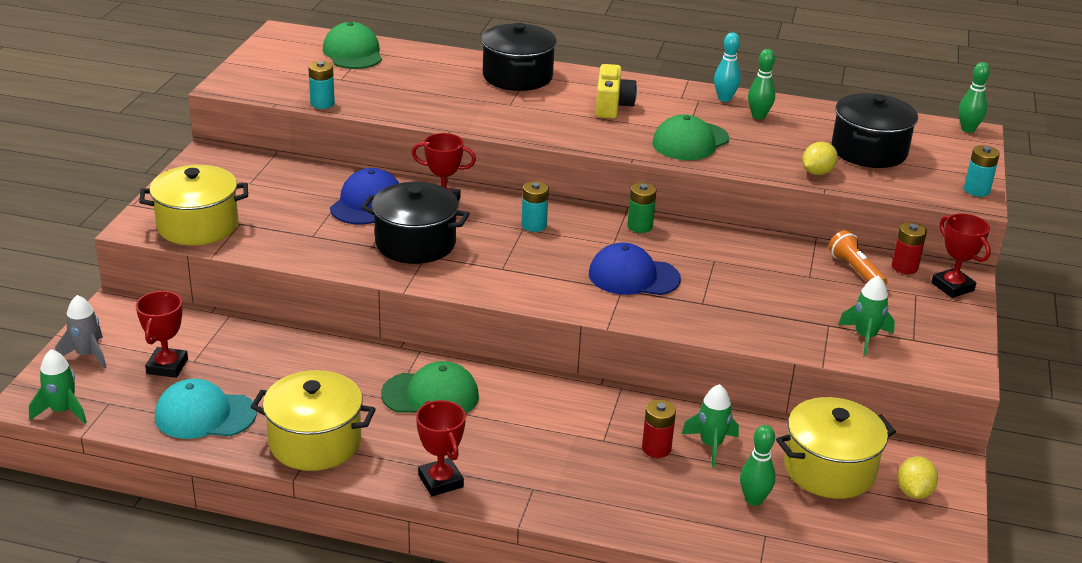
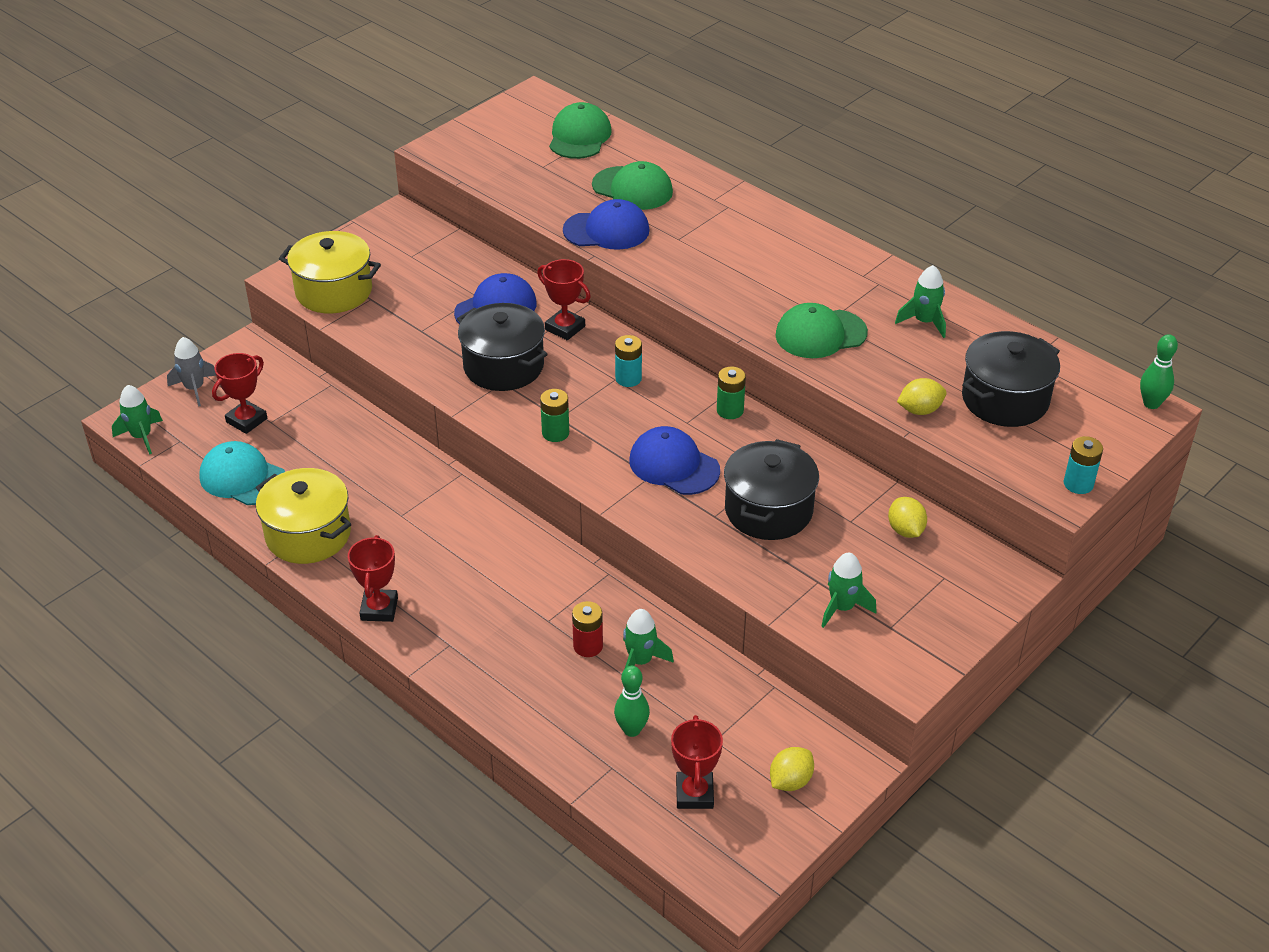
camera: 30 degrees right, 10 degrees up
(322, 103) = (502, 192): turquoise battery -> none
(430, 395) = (435, 522): green cap -> green cap (632, 188)
(443, 111) = (606, 230): none -> blue cap
(510, 280) = (555, 433): none -> green battery
(517, 76) = (715, 206): black pot -> black pot (768, 510)
(612, 106) = (779, 268): yellow camera -> none
(724, 99) = (908, 289): turquoise bowling pin -> none
(758, 116) = (924, 322): green bowling pin -> green rocket
(829, 469) = (730, 727): yellow pot -> none
(856, 271) = (905, 530): orange flashlight -> yellow lemon
(904, 267) = (963, 543): red battery -> none
(952, 287) = (993, 582): red trophy -> red trophy (694, 794)

